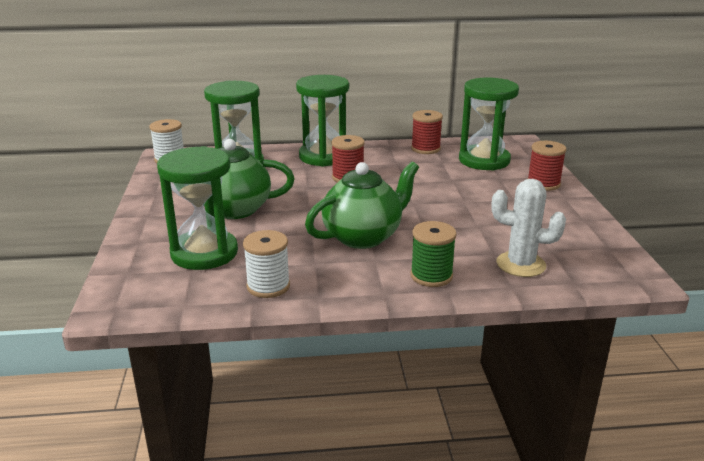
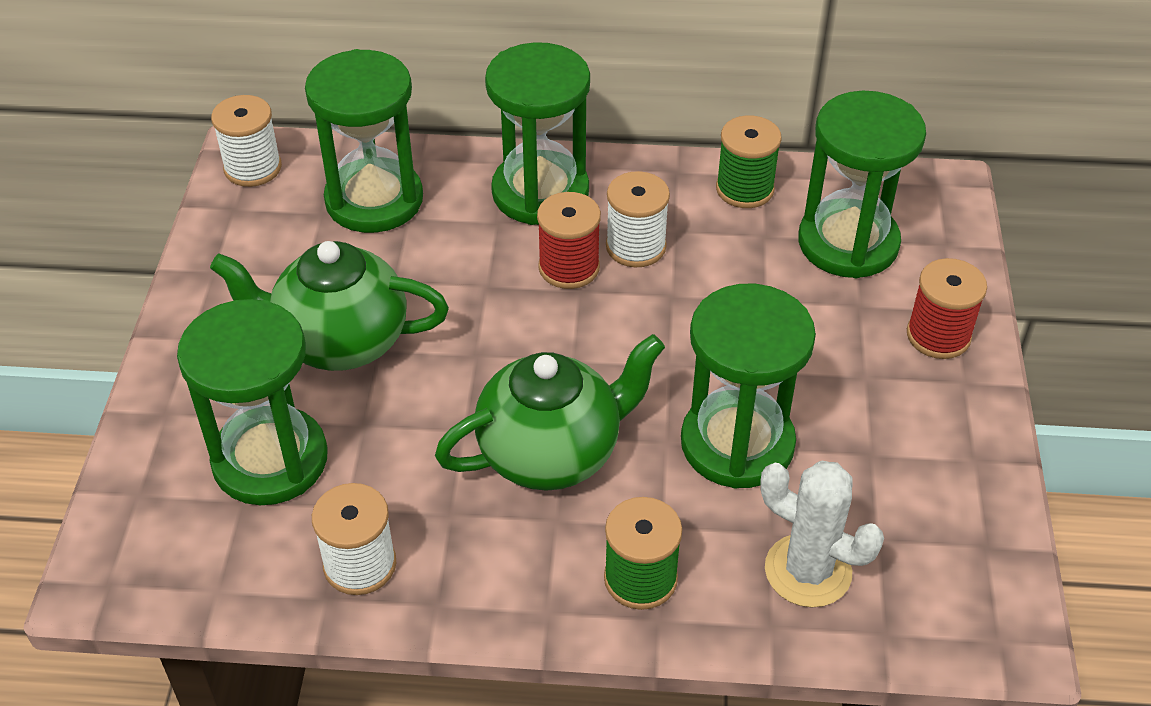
camera: 10 degrees right, 20 degrees up
(379, 169) = (635, 246): none -> white spool
(425, 149) = (744, 189): red spool -> green spool
(461, 225) = (737, 443): none -> green hourglass

